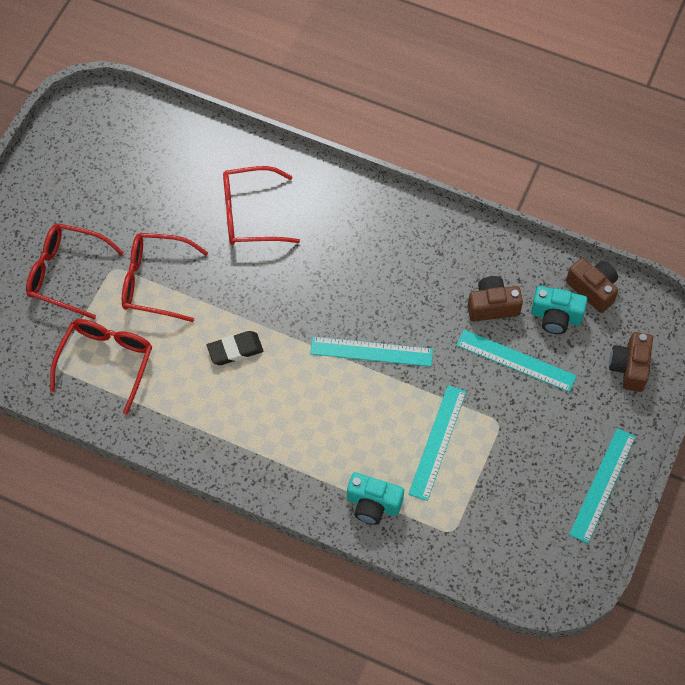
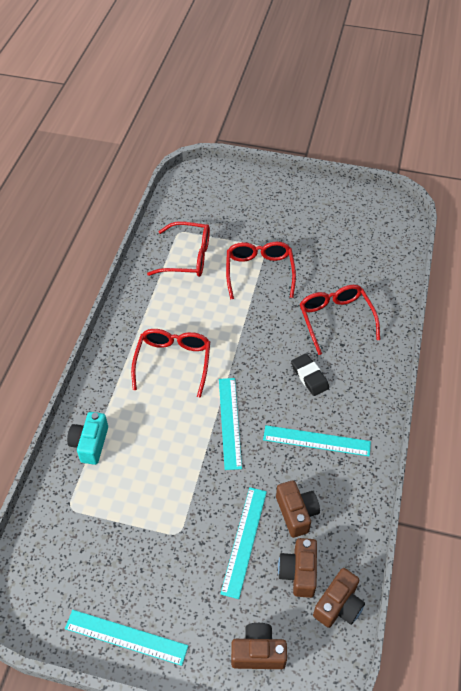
camera: 80 degrees right, 10 degrees down
(66, 274) = (253, 223): red glasses -> red glasses (173, 362)
(235, 350) = (212, 330): black eraser -> black eraser (309, 376)
(437, 442) = (152, 485): turquoise ruler -> turquoise ruler (316, 440)
(556, 317) = (298, 572): turquoise camera -> brown camera

